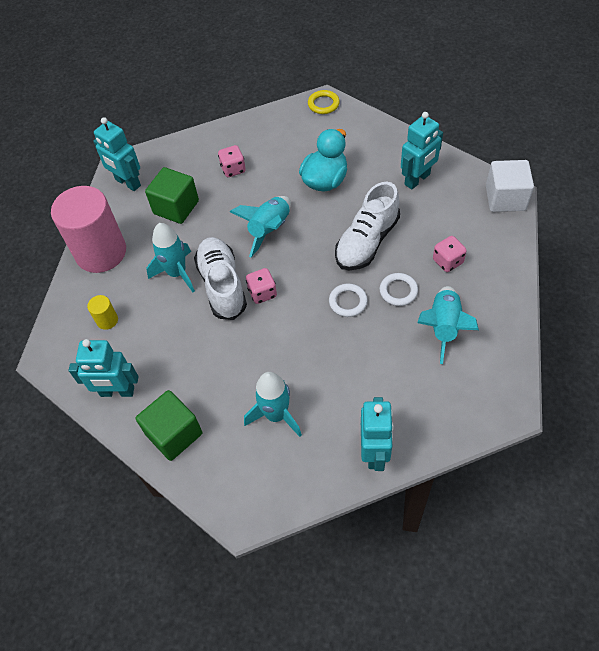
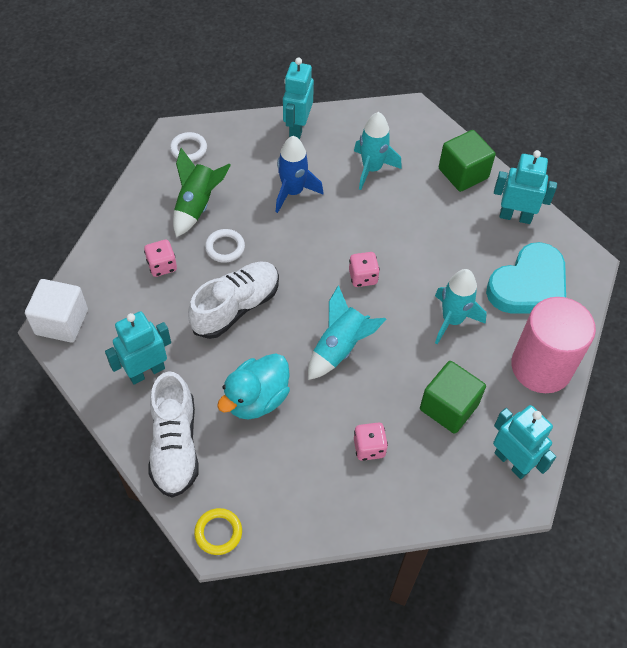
camera: 175 degrees left, 0 degrees up
(107, 320) = (529, 285): yellow cylinder -> turquoise heart
(222, 285) = (404, 295): white shoe -> white shoe (175, 445)
(348, 302) = (278, 248): white ring -> white ring (188, 149)
(353, 365) = (293, 192): none -> blue rocket
(444, 327) = (197, 206): turquoise rocket -> green rocket

